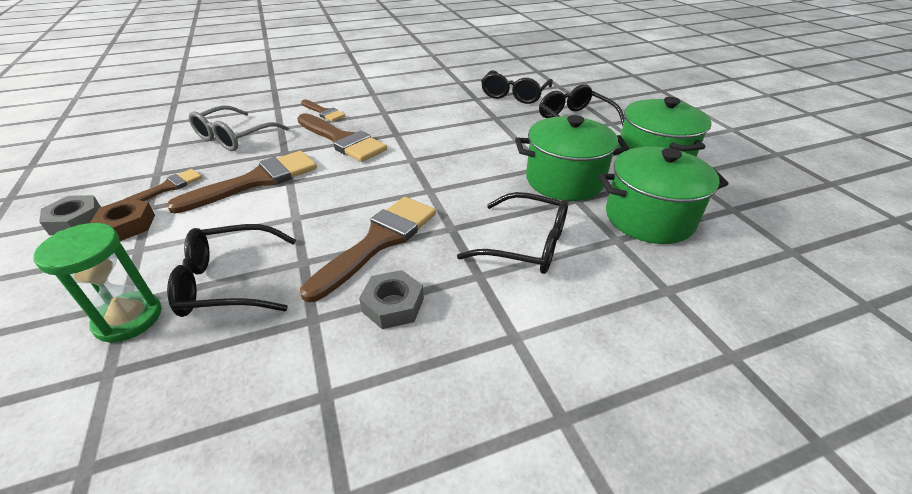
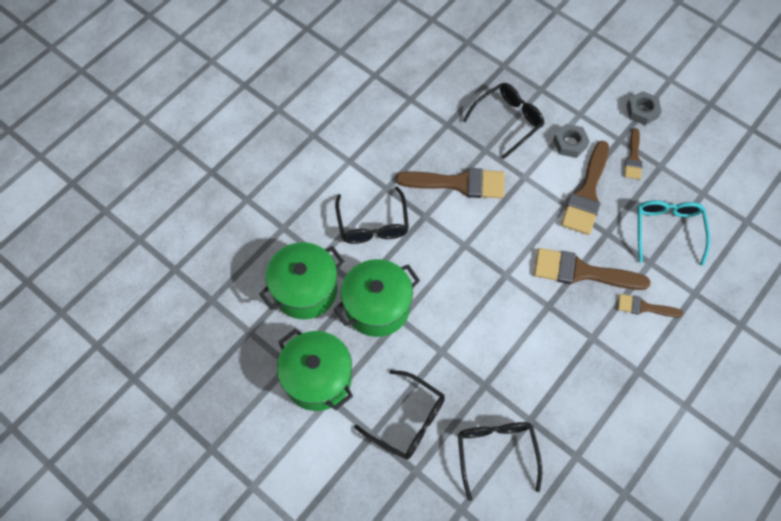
camera: 150 degrees right, 25 degrees up
(127, 225) = (610, 123): brown nut -> none
(128, 319) = (528, 84): green hourglass -> none
(234, 137) = (667, 230): grey glasses -> turquoise glasses
(378, 242) = (458, 183): brown brush -> brown brush turned 90 degrees counterclockwise
(393, 305) = (417, 149): grey nut -> grey nut (570, 143)
(526, 244) = (373, 224): black glasses -> black glasses turned 90 degrees counterclockwise

